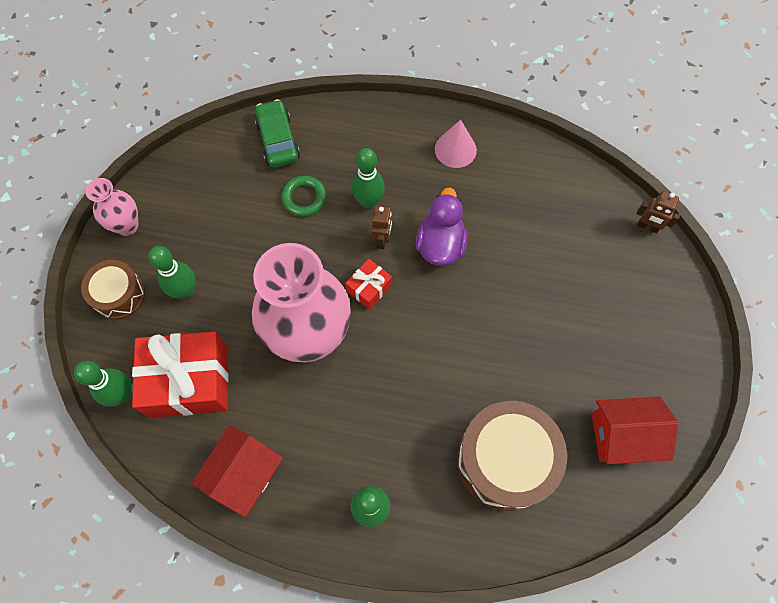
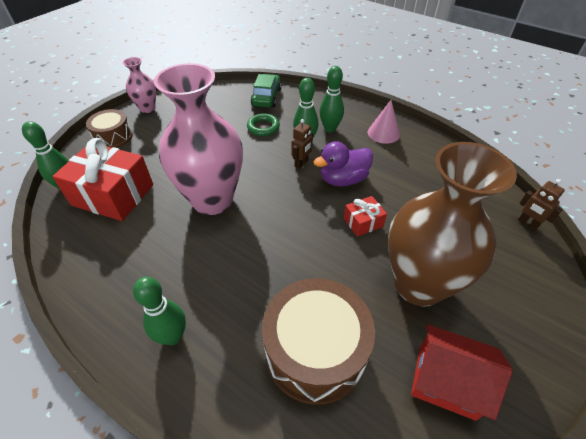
camera: 25 degrees right, 20 degrees down
(185, 291) = (153, 148): green bowling pin -> green bowling pin (330, 128)
(244, 474) = (99, 266): red house -> none
(369, 288) = (274, 186): red gift -> red gift (363, 222)
(440, 245) = (343, 179): purple duck -> purple duck turned 150 degrees counterclockwise
(568, 349) = (418, 285): none -> brown vase

